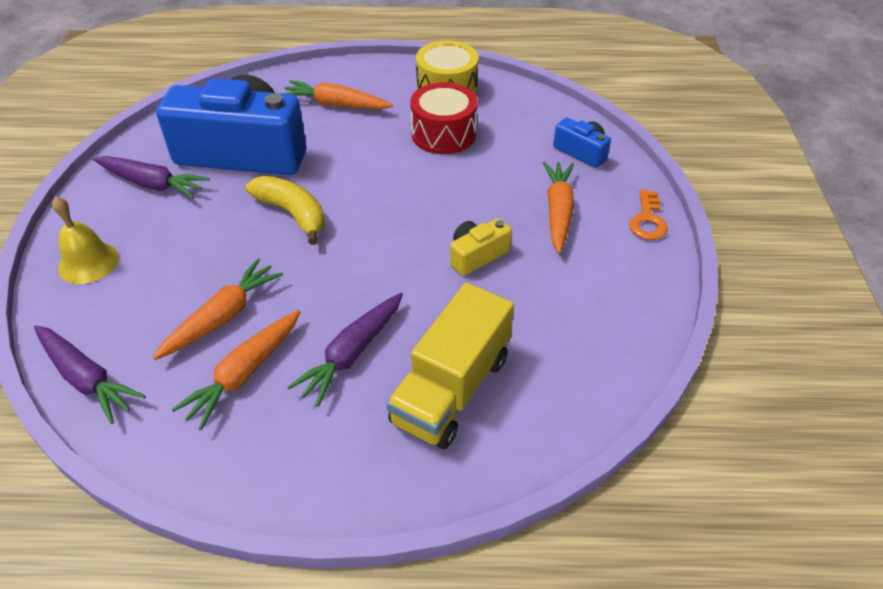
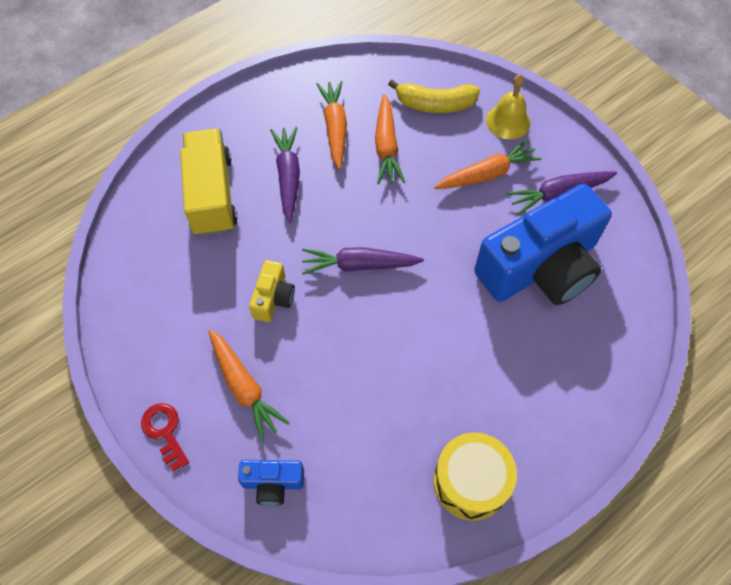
camera: 140 degrees right, 15 degrees up
(87, 378) = (411, 74): purple carrot -> purple carrot (359, 265)
(292, 214) = (435, 240): yellow banana -> yellow banana (435, 104)
(336, 105) = (540, 376): orange carrot -> orange carrot (487, 174)
(443, 134) = (412, 411): red drum -> none
(647, 220) = (164, 431): orange key -> red key

